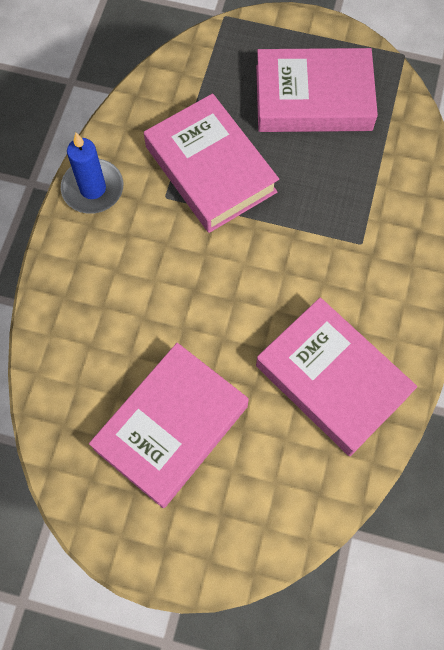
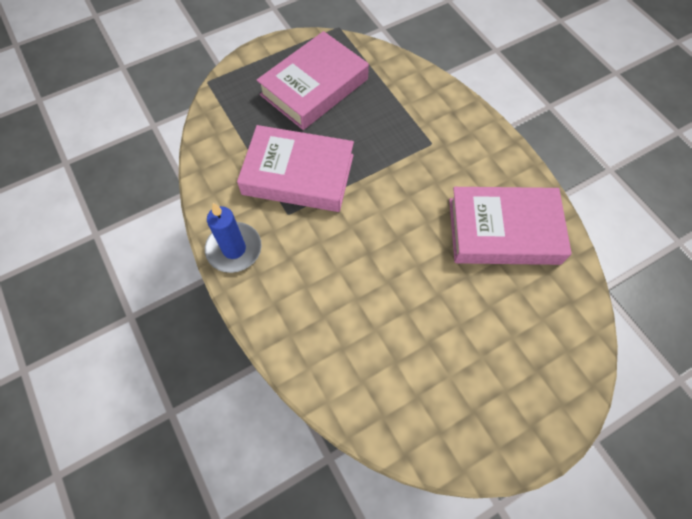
camera: 45 degrees left, 5 degrees down
(171, 427) = (450, 348): pink book -> none

